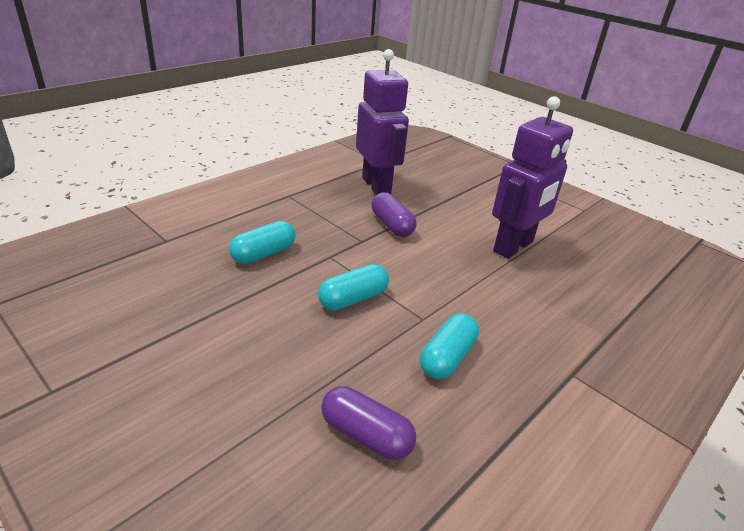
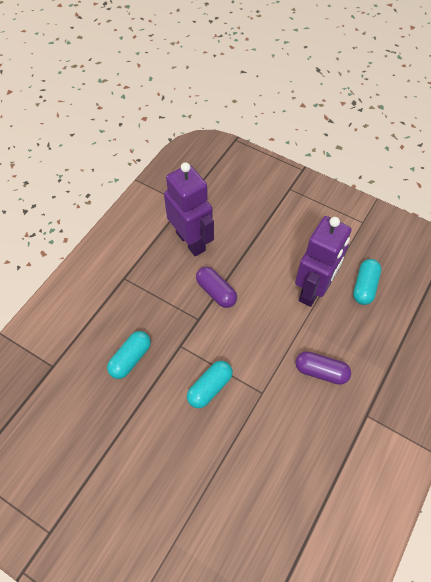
camera: 10 degrees left, 25 degrees up
(366, 435) = (250, 506): purple capsule -> purple capsule (321, 371)
(447, 357) = (285, 425): turquoise capsule -> turquoise capsule (364, 286)

